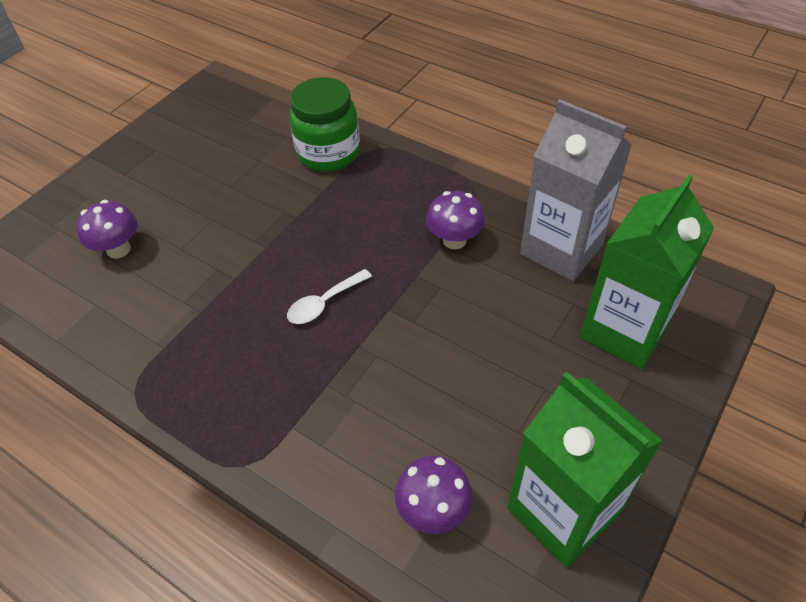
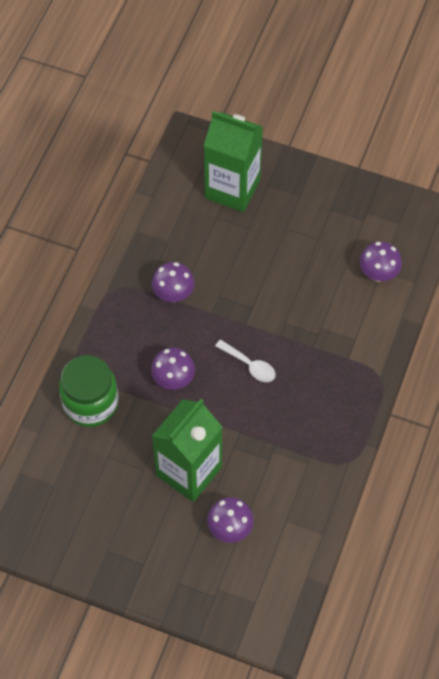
camera: 105 degrees left, 10 degrees up
(332, 225) = (173, 379): none -> purple mushroom
(561, 249) = (169, 227): grey carton -> none
(562, 512) = (361, 213): green carton -> green carton (189, 471)

